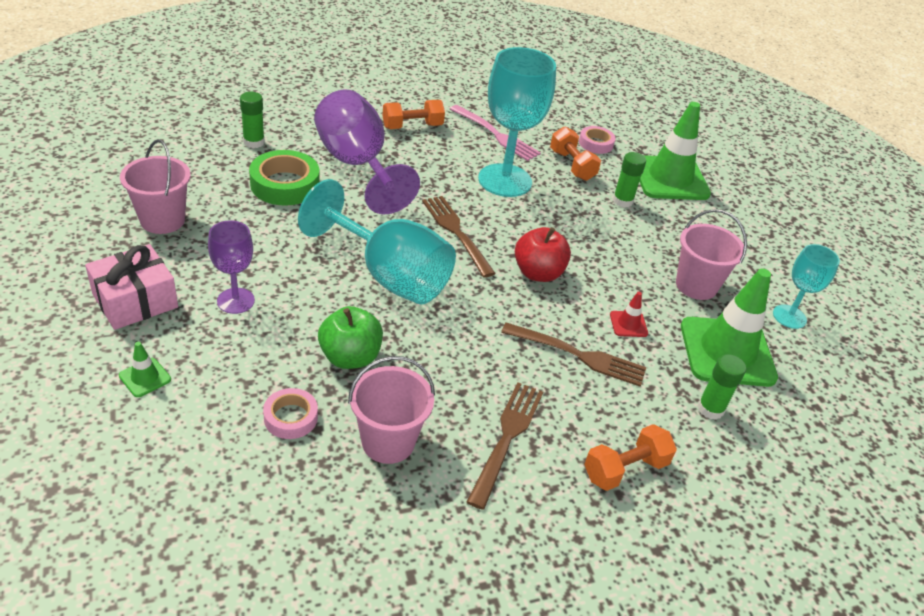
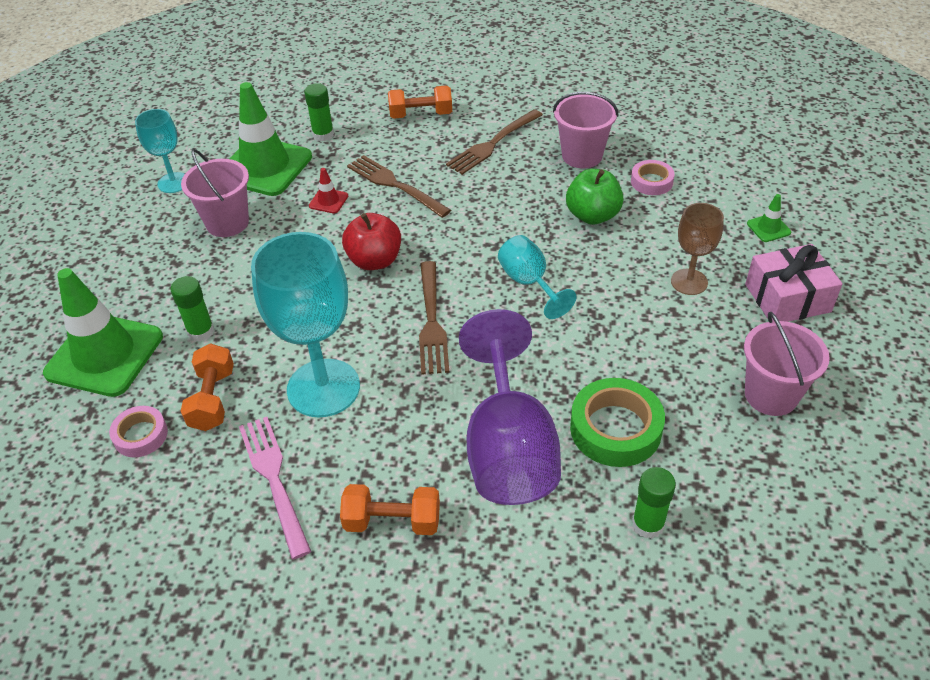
camera: 150 degrees left, 5 degrees up
(235, 301) = (689, 282): purple goblet -> brown goblet
(389, 275) = (529, 283): turquoise goblet -> turquoise goblet, size x0.54

